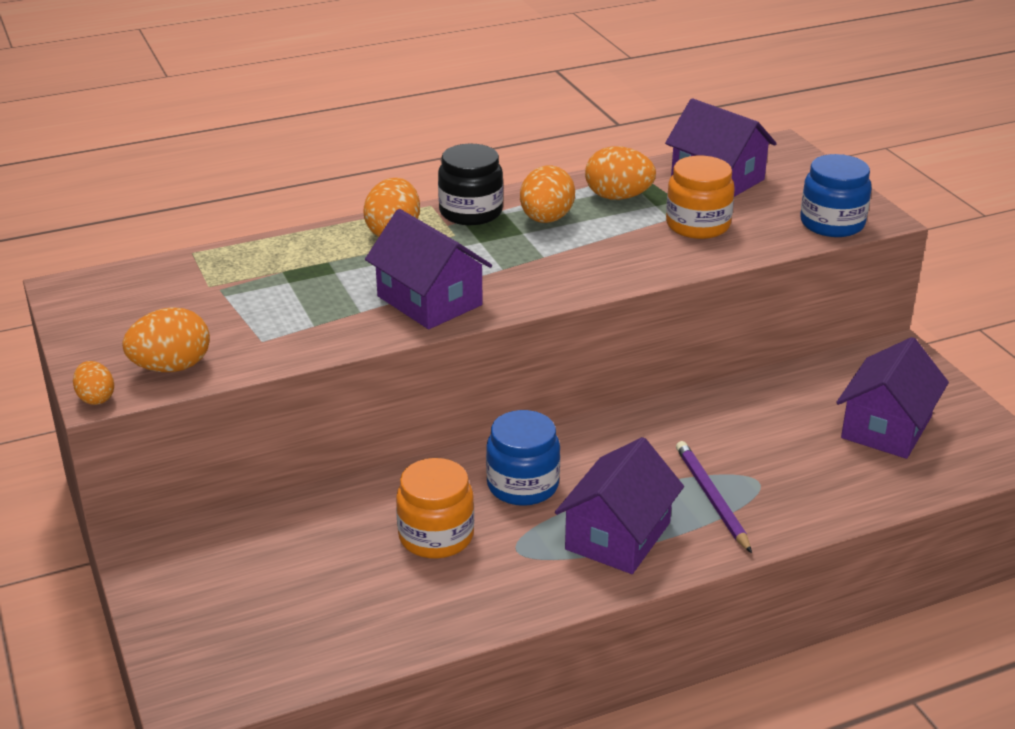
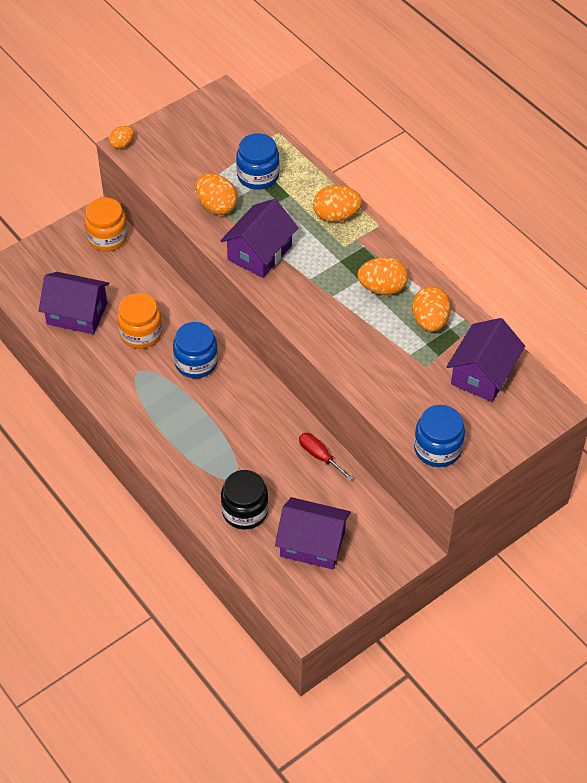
camera: 75 degrees right, 20 degrees up
(171, 367) = (157, 163): orange egg -> orange egg (217, 206)
(270, 281) = (258, 176): none -> blue jar
(471, 212) = (377, 247): black jar -> black jar (245, 511)
(618, 536) = (162, 415): purple house -> purple house (77, 313)
(698, 225) = (405, 371): orange jar -> orange jar (107, 237)
(711, 498) = (209, 455): purple pencil -> none
(735, 398) = (319, 456): none -> red screwdriver

